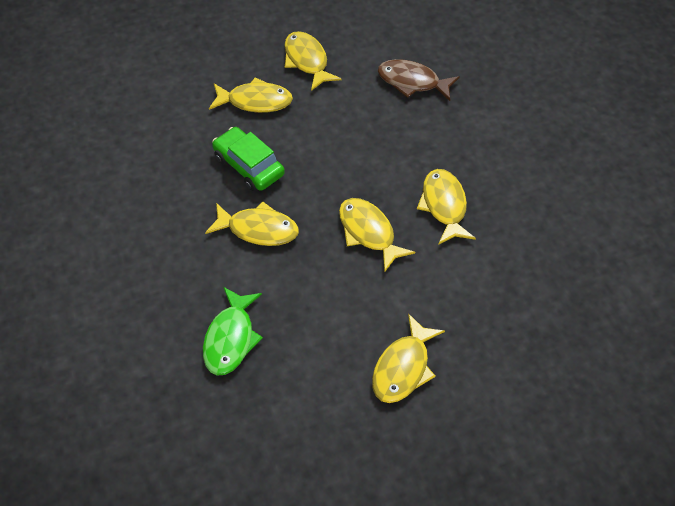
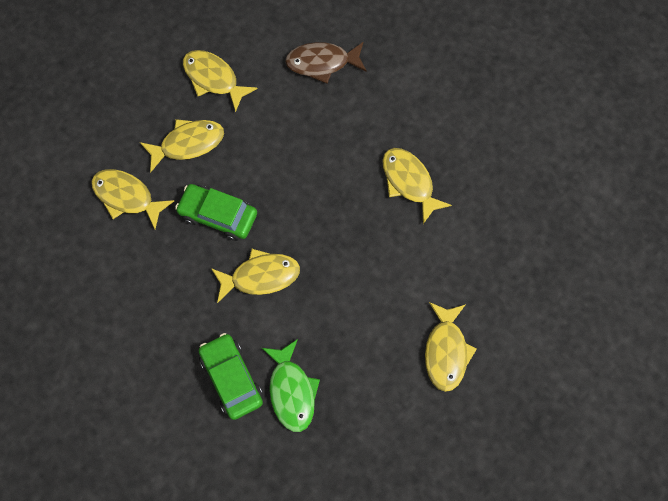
camera: 25 degrees left, 15 degrees up
(181, 303) = (231, 378): none -> green car
(368, 232) = (358, 237): yellow fish -> yellow fish (127, 197)

